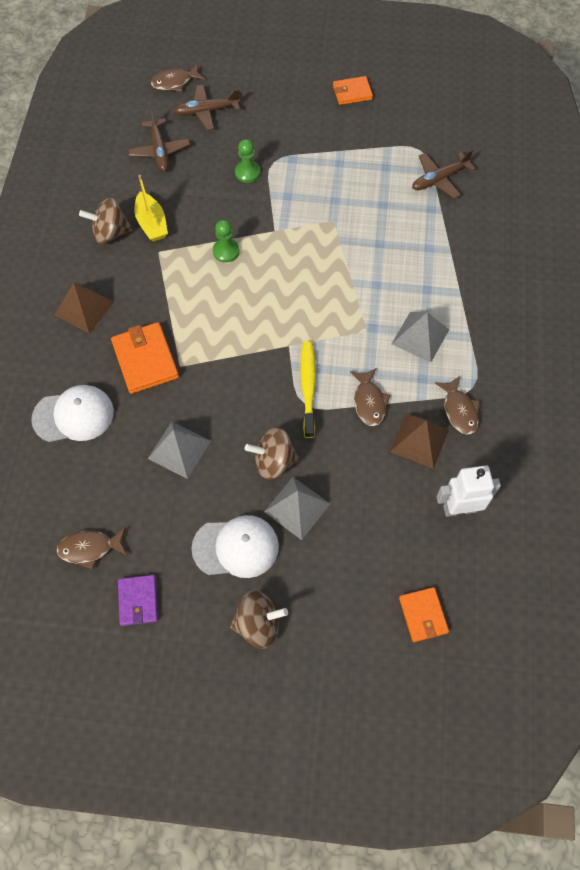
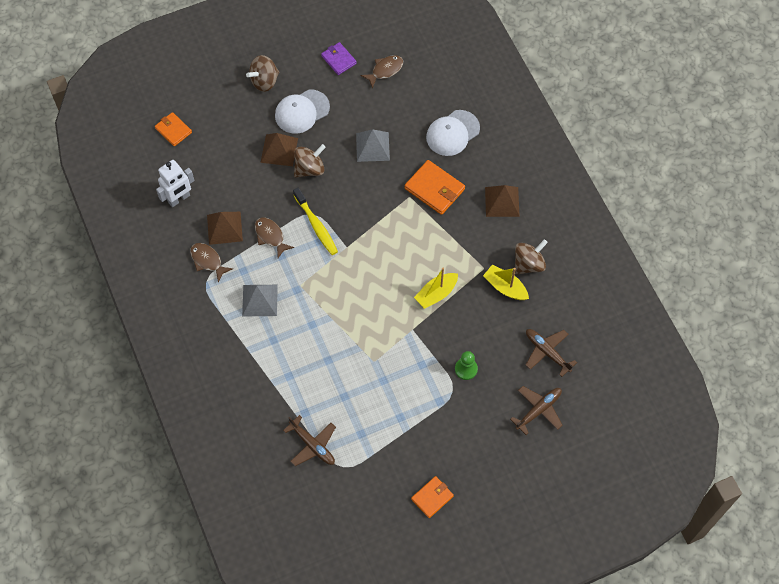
camera: 150 degrees right, 0 degrees up
(175, 82) = (586, 425): brown fish -> none
(226, 251) = (436, 294): green pawn -> yellow boat
(297, 507) = (279, 150): grey pyramid -> brown pyramid
(439, 179) = (312, 445): brown plane -> brown plane turned 105 degrees clockwise

